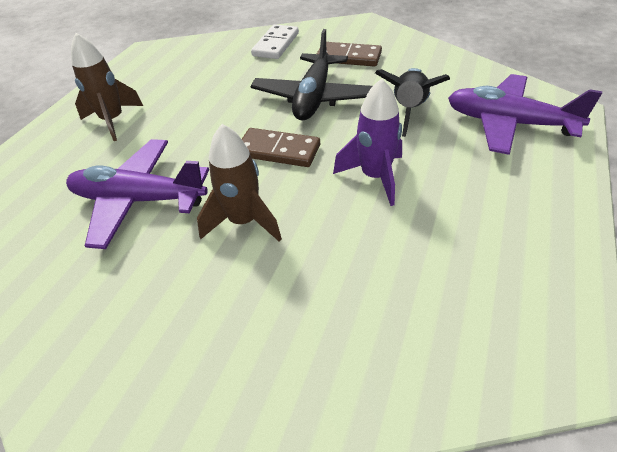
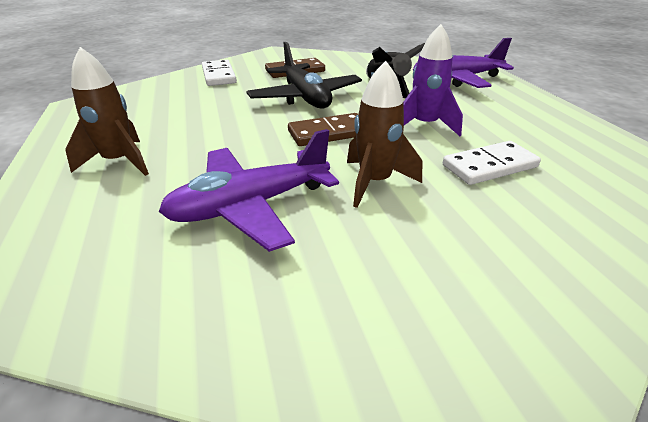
camera: 40 degrees left, 10 degrees down
(365, 254) = (489, 166): none -> white domino

